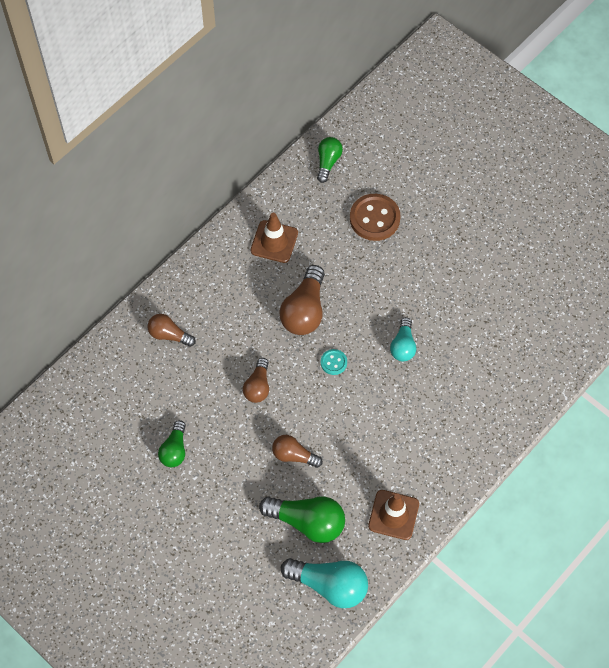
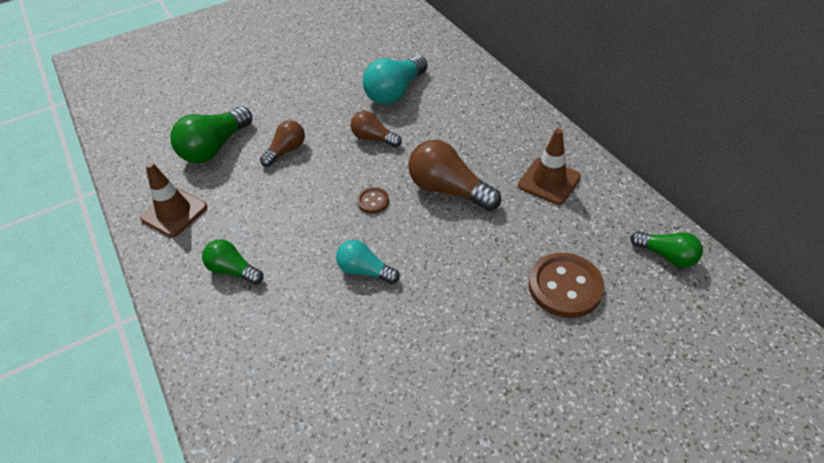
camera: 110 degrees right, 15 degrees down
(169, 335) = (457, 89): brown light bulb -> none
(174, 450) = (338, 78): green light bulb -> green light bulb (233, 270)
(329, 585) = (146, 151): turquoise light bulb -> turquoise light bulb (395, 92)
(333, 362) = (373, 201): turquoise button -> brown button

